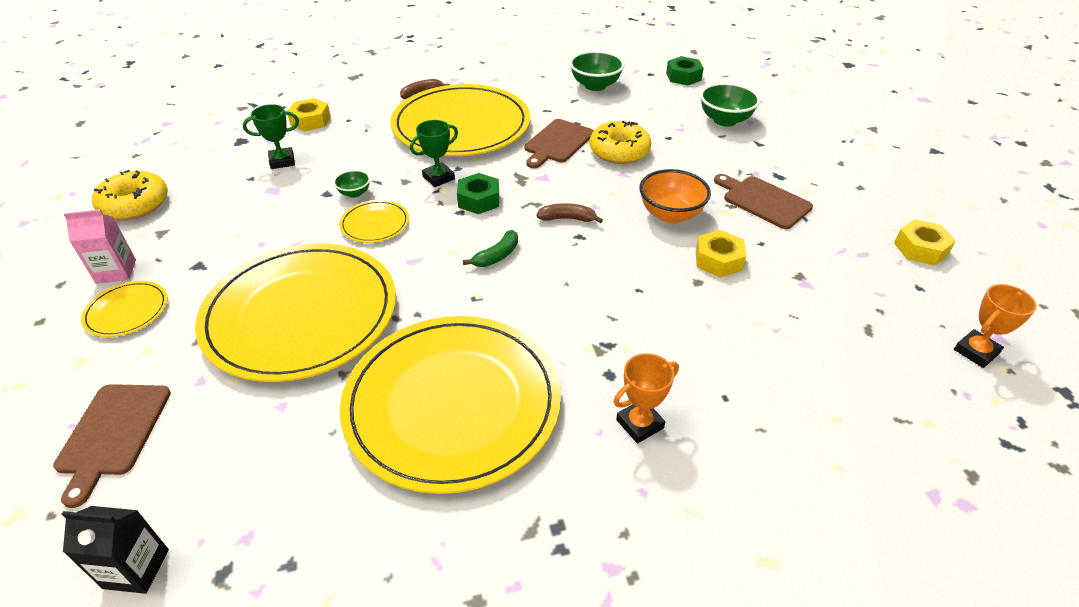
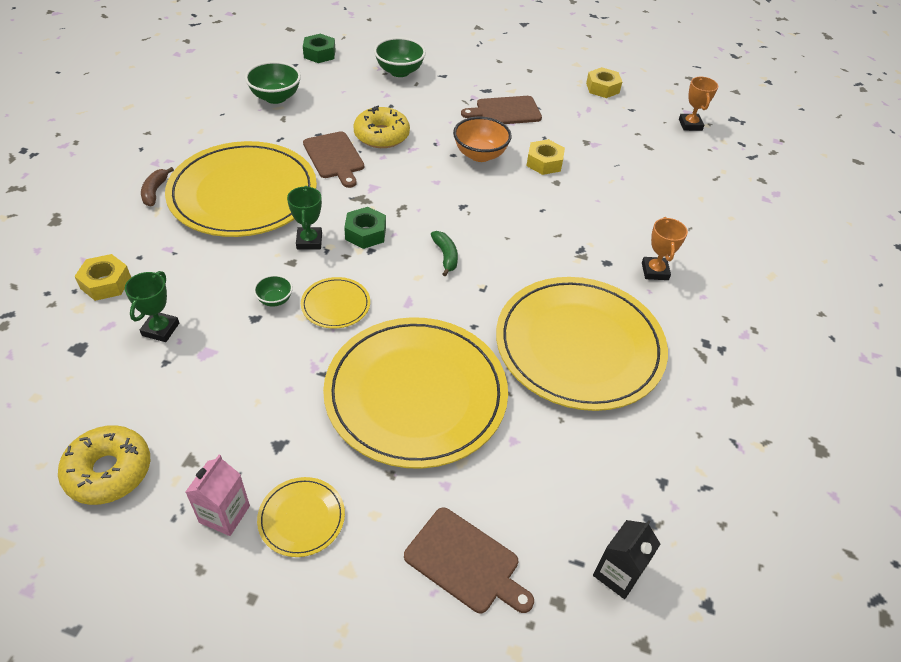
camera: 60 degrees left, 5 degrees up
(567, 219) = (437, 201): brown banana -> none

